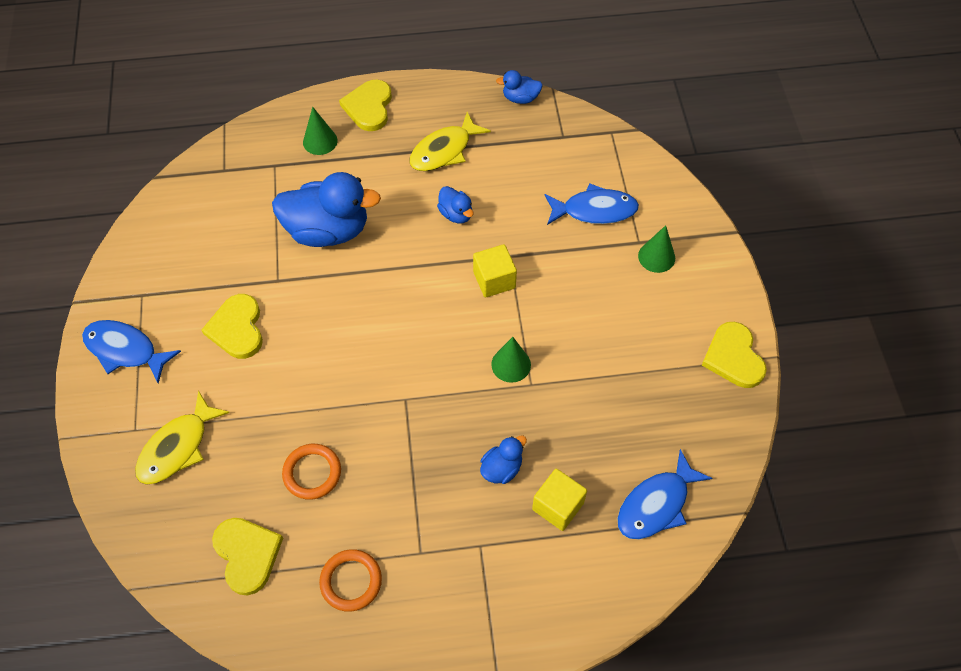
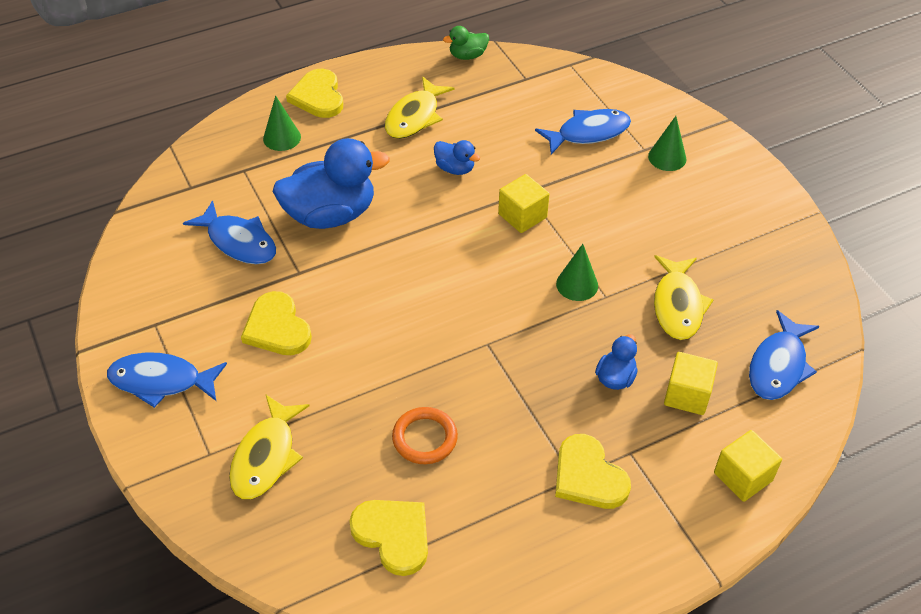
camera: 20 degrees left, 10 degrees down
(241, 235) = (239, 242): none -> blue fish
(351, 581) = (516, 526): orange ring -> none
(520, 98) = (467, 56): blue duck -> green duck
(569, 603) = (743, 477): none -> yellow cube
(592, 414) = (678, 305): none -> yellow fish
(733, 357) = (782, 222): yellow heart -> yellow heart (588, 476)

